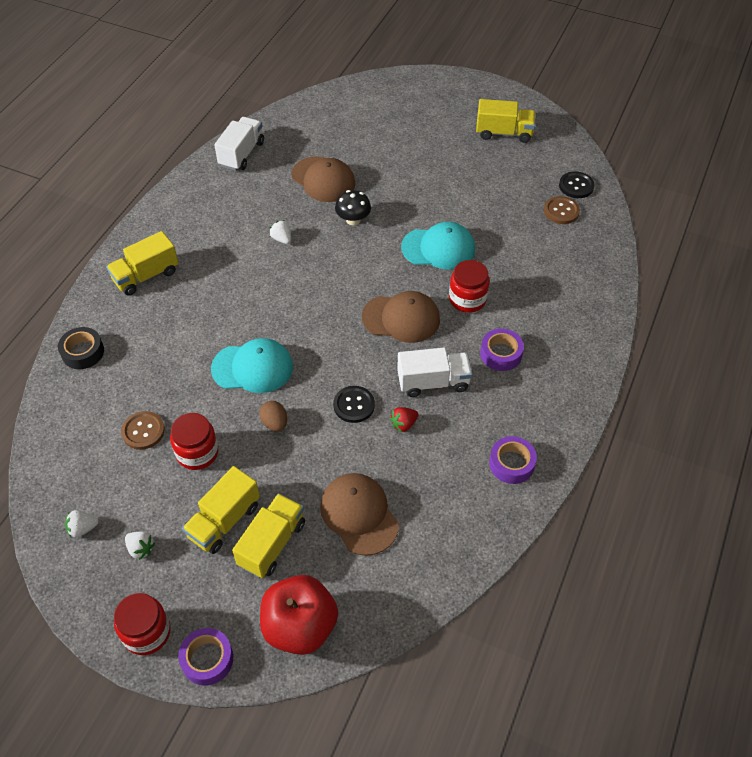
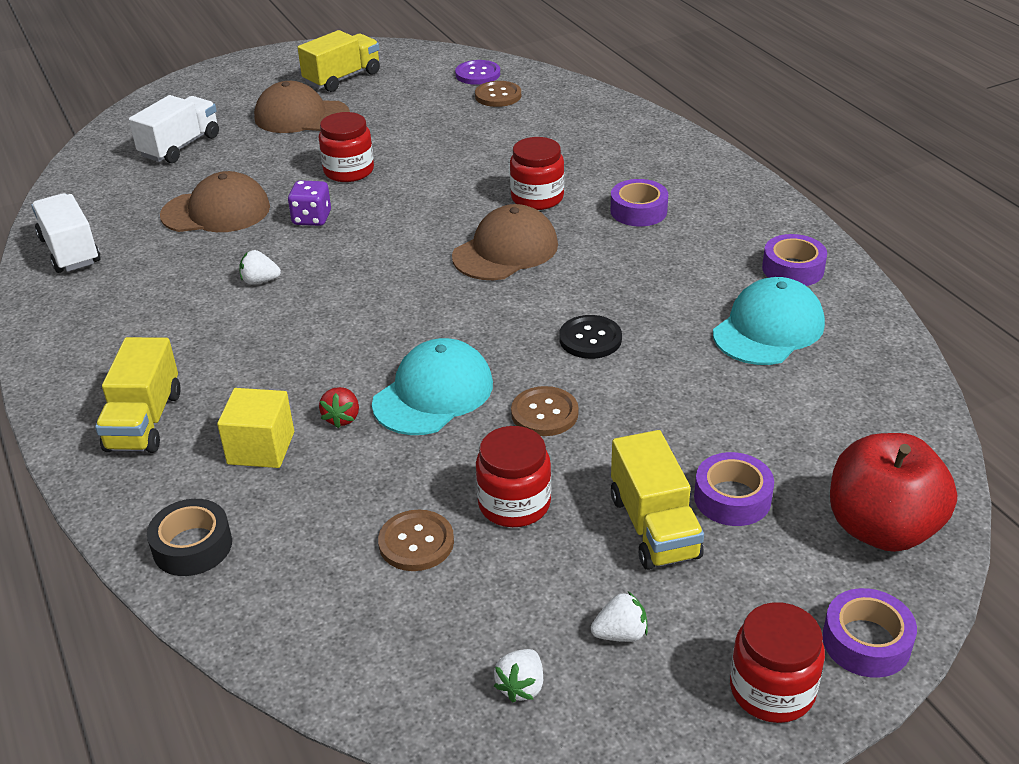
camera: 50 degrees left, 15 degrees down
(161, 330) = (261, 448): none -> yellow cube
(272, 544) = (732, 498): yellow truck -> purple tape
(274, 423) = (544, 413): brown egg -> brown button
(353, 220) = (312, 218): black mushroom -> purple dice
(359, 514) = (756, 406): brown cap -> brown cap (301, 116)
(403, 424) = (660, 315): red strawberry -> red strawberry (342, 418)
(412, 203) = (349, 171): none -> red jar
(433, 382) = (624, 270): white truck -> white truck (180, 146)
(438, 248) = (440, 183): turquoise cap -> turquoise cap (768, 328)
(576, 186) = (478, 74): black button -> purple button

